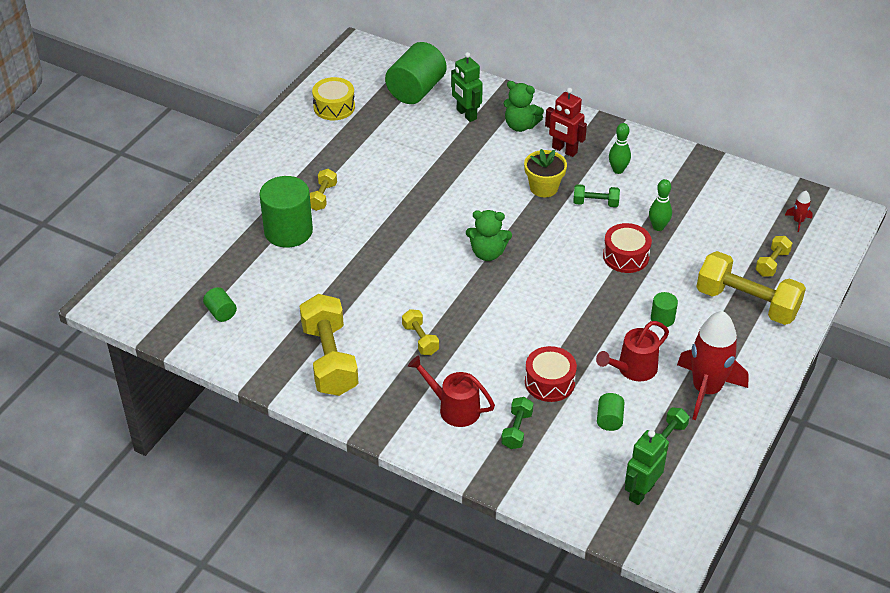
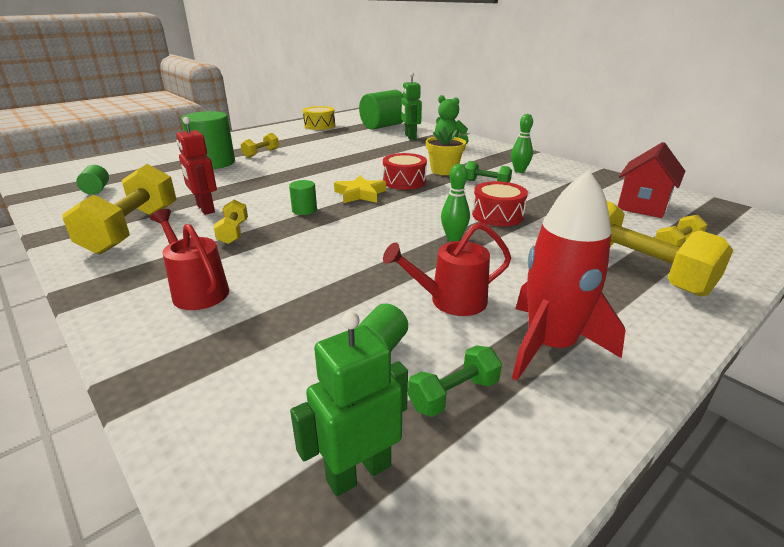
camera: 20 degrees right, 15 degrees down
(487, 253) = (360, 194): green teddy bear -> yellow star
(517, 430) = (245, 329): green dumbbell -> none
(549, 382) = (333, 291): red drum -> red drum (404, 181)
(564, 150) = (476, 157): red robot -> red robot (205, 209)
(658, 227) = (543, 203): green bowling pin -> green bowling pin (453, 238)
(662, 318) = (516, 264): green cylinder -> green cylinder (304, 210)
(742, 209) = (643, 206): none -> red house
(798, 221) = (712, 222): red rocket -> none

